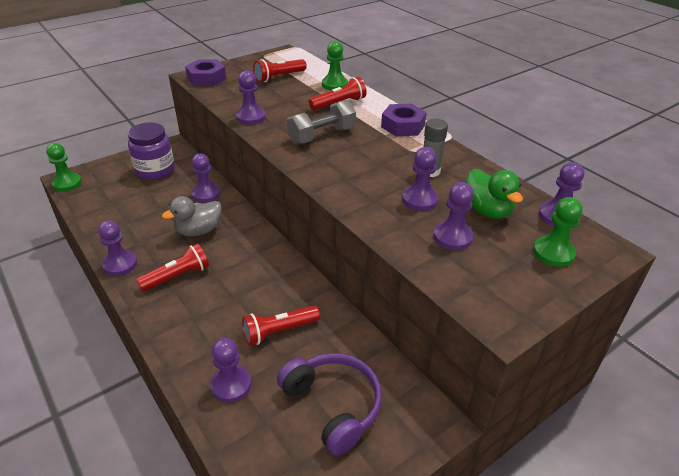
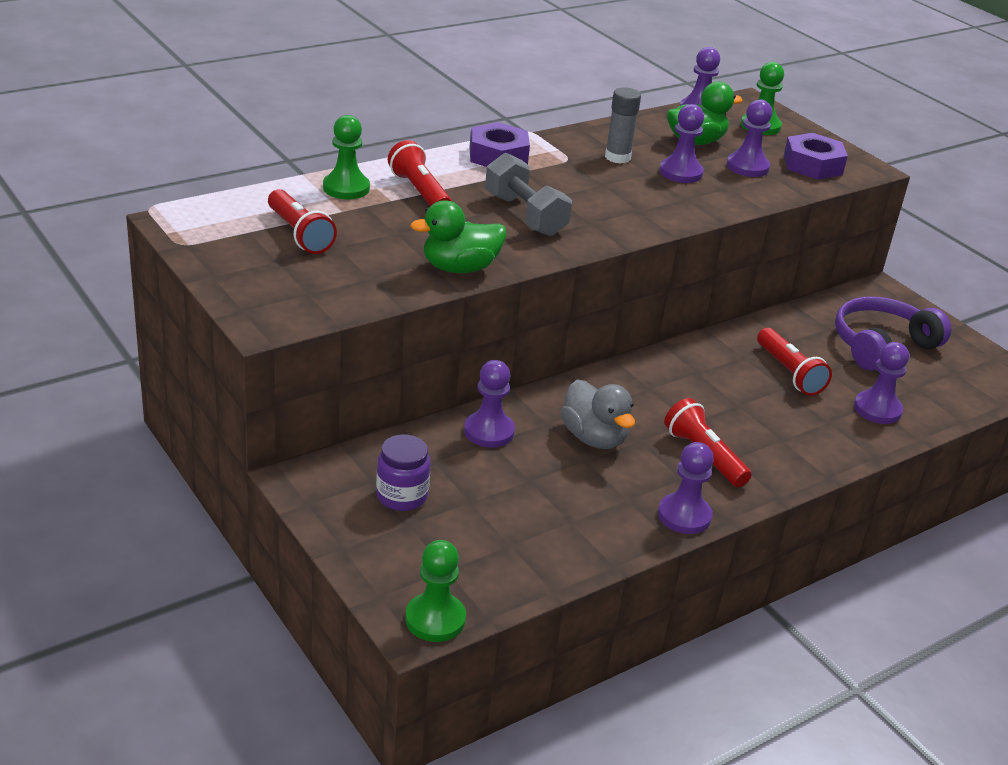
camera: 90 degrees left, 5 degrees down
(155, 171) = (402, 496): purple jar -> purple jar, size x0.65
(206, 78) = (284, 308): purple nut -> purple nut (812, 165)
(251, 117) = (459, 268): purple pawn -> green duck

